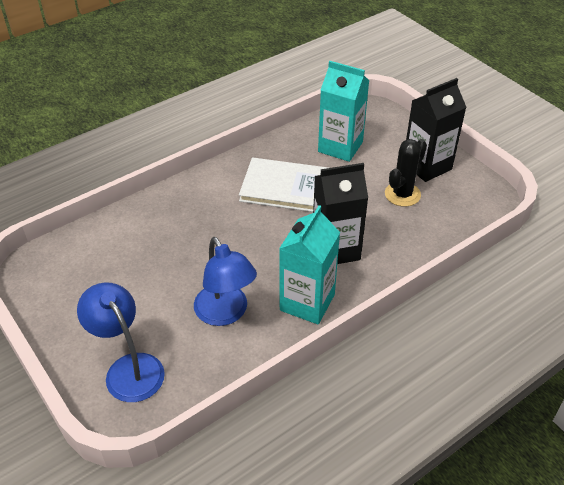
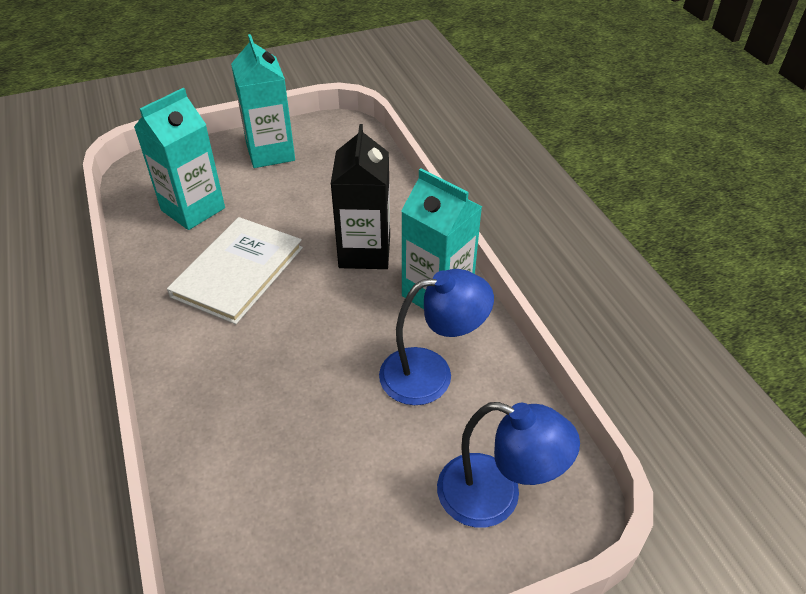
camera: 75 degrees left, 0 degrees up
(128, 368) = (495, 496): blue lamp -> blue lamp turned 135 degrees counterclockwise
(402, 194) = (304, 181): black cactus -> none
(427, 166) = (270, 153): black carton -> turquoise carton

